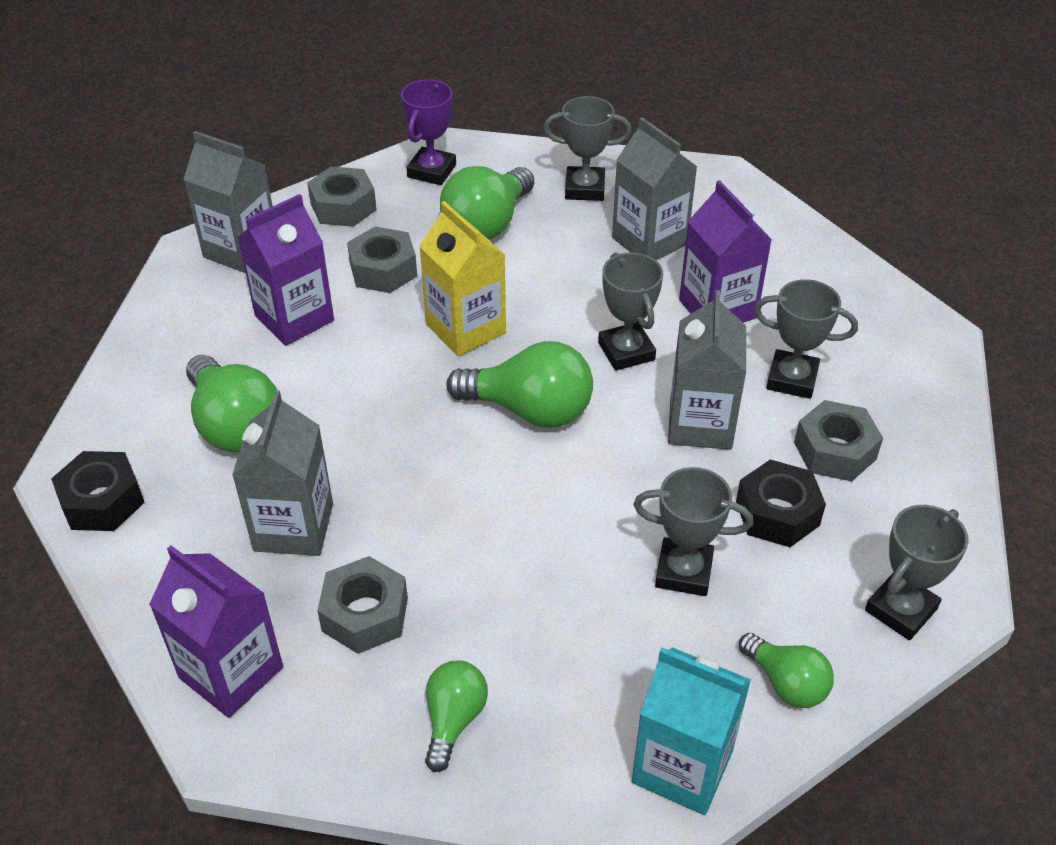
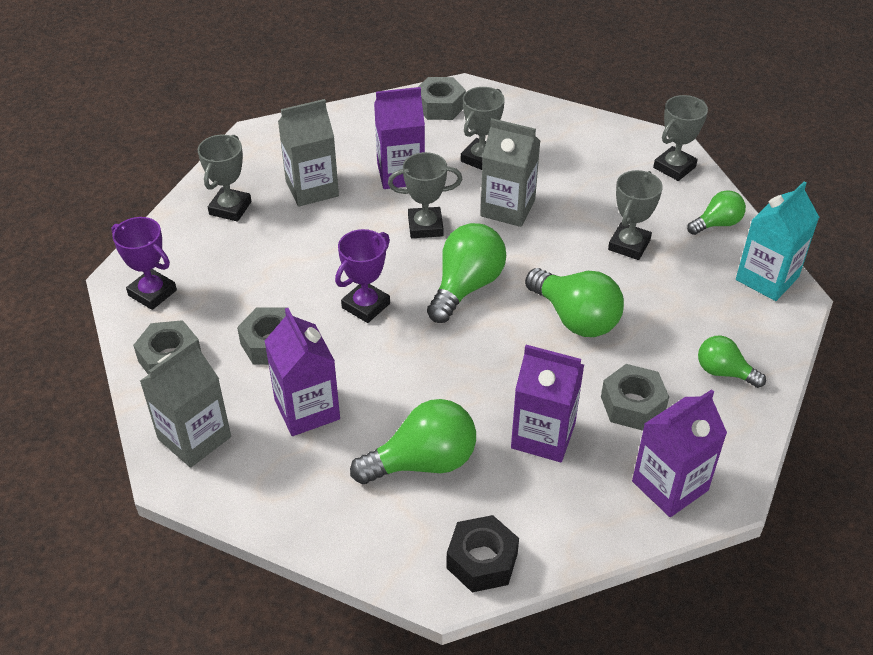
camera: 75 degrees left, 0 degrees up
(293, 527) = (543, 435): grey carton -> purple carton
(465, 329) = (366, 306): yellow carton -> purple trophy
(487, 224) = (245, 271): green light bulb -> green light bulb (575, 318)
(777, 513) = (592, 194): black nut -> none
(835, 451) = (549, 158): grey nut -> grey nut (440, 106)
(900, 609) = (674, 167): grey trophy -> grey trophy turned 75 degrees clockwise

